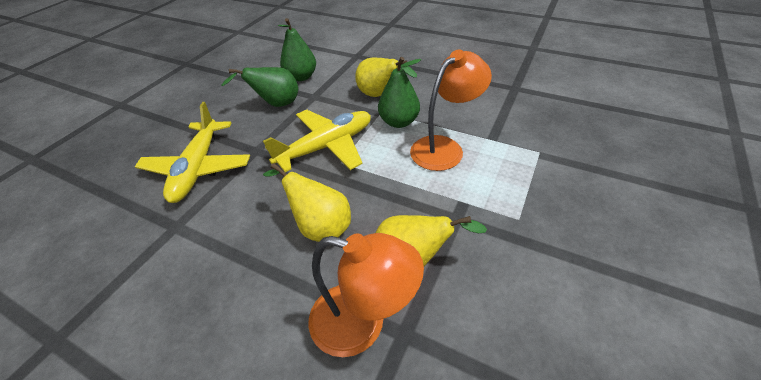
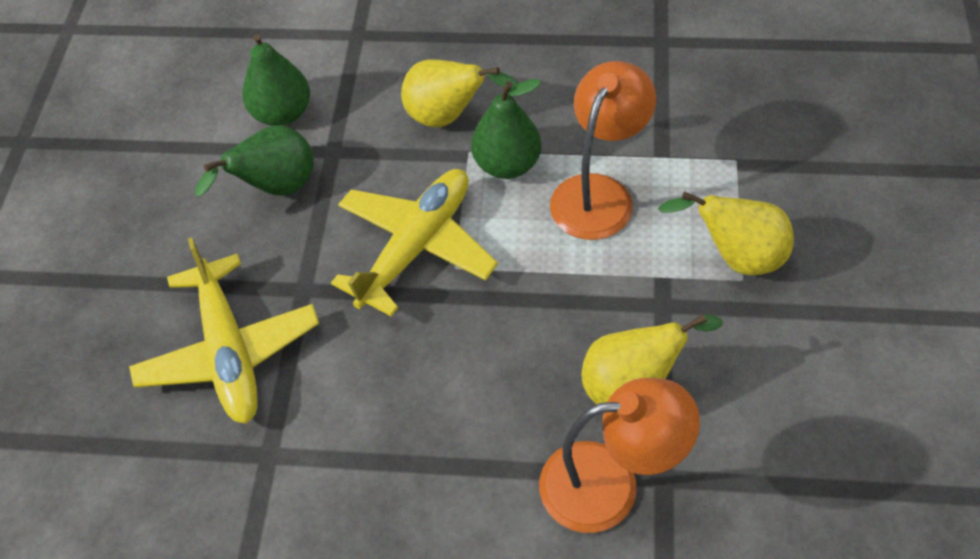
camera: 20 degrees left, 10 degrees up
(320, 226) = (485, 380): yellow pear -> yellow pear (736, 256)

